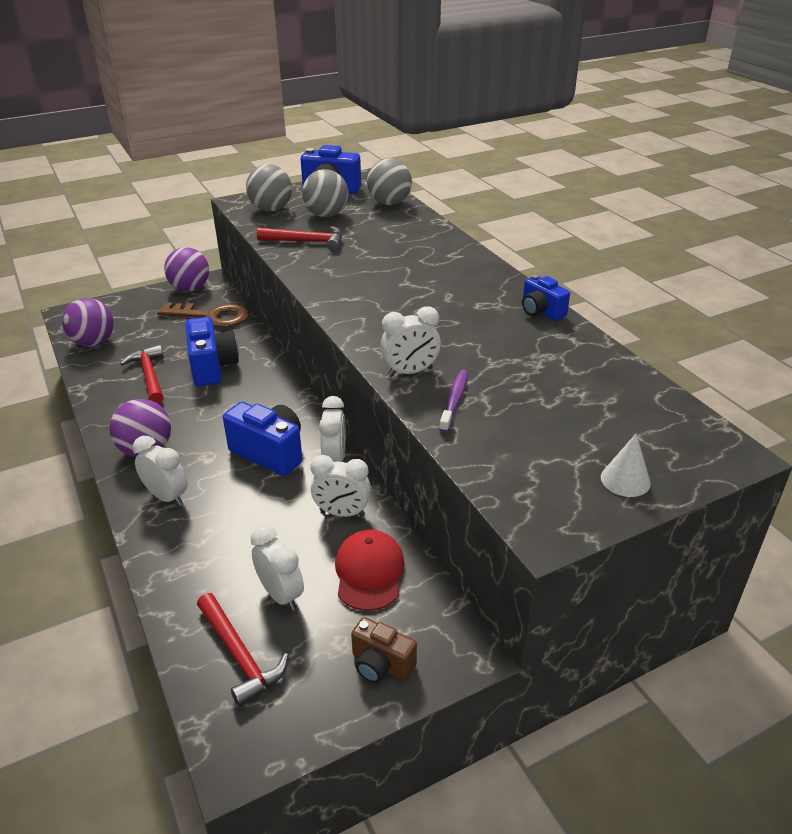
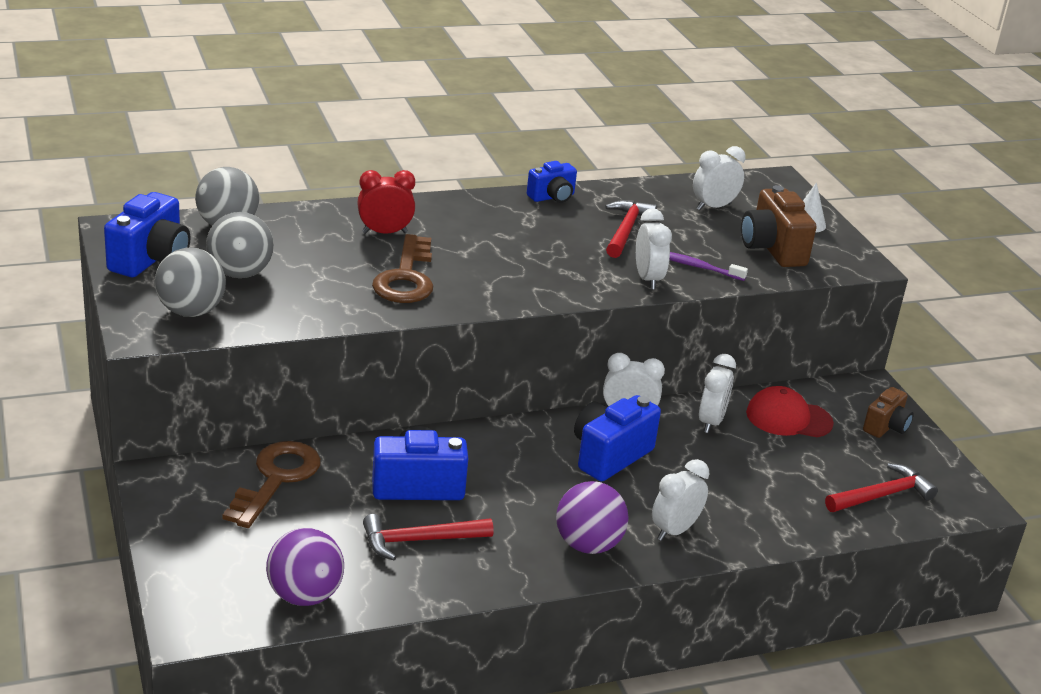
camera: 85 degrees left, 5 degrees down
(190, 288) = (172, 495): purple ball -> none
(281, 594) = (814, 468): white clock -> white clock (713, 207)
(306, 242) = (321, 297): red hammer -> red hammer (625, 230)
(350, 266) = (406, 277): none -> brown key
(416, 251) = (385, 233): none -> red clock
(533, 451) = (772, 249): none -> brown camera

